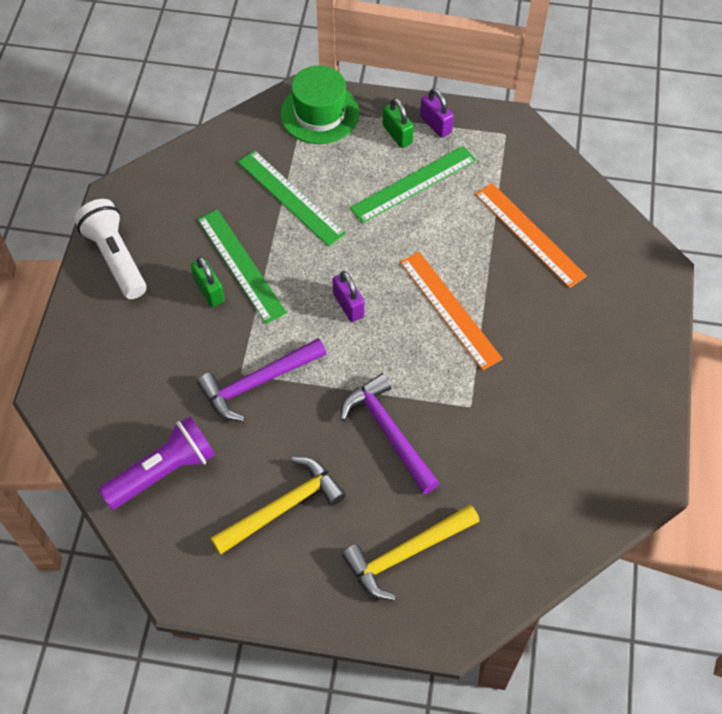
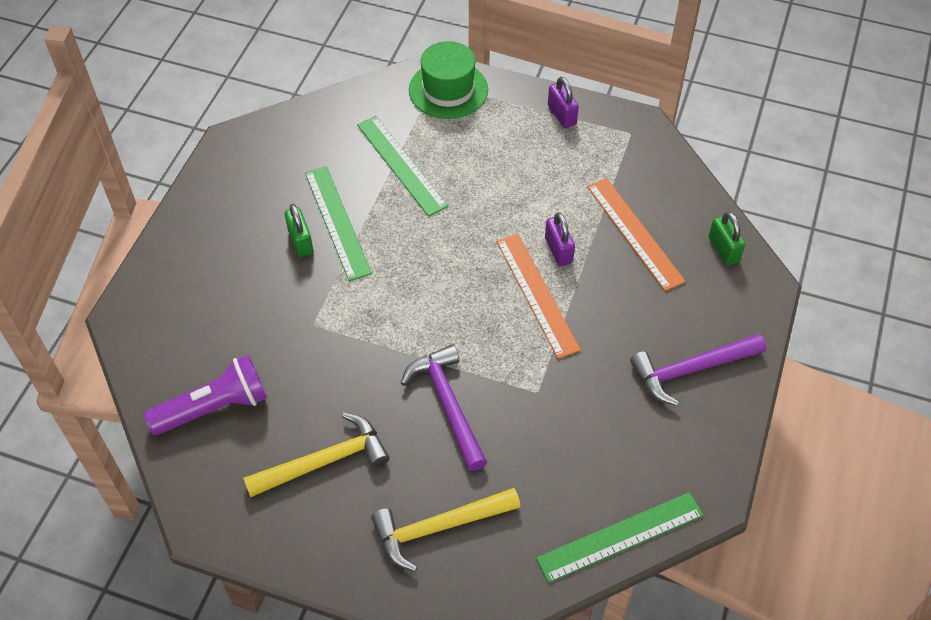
camera: 10 degrees right, 5 degrees down
(115, 257) = (217, 198): white flashlight -> none
(258, 383) = (328, 336): purple hammer -> purple hammer (691, 370)
(348, 305) = (435, 275): purple padlock -> purple padlock (558, 250)
(397, 134) = (521, 119): green padlock -> green padlock (723, 249)
(413, 184) = (527, 168): green ruler -> green ruler (620, 536)

